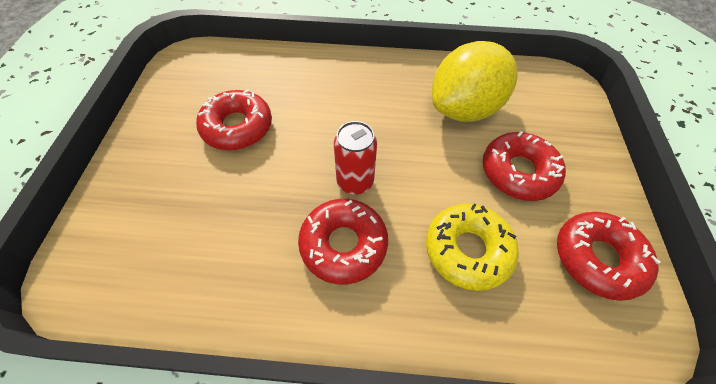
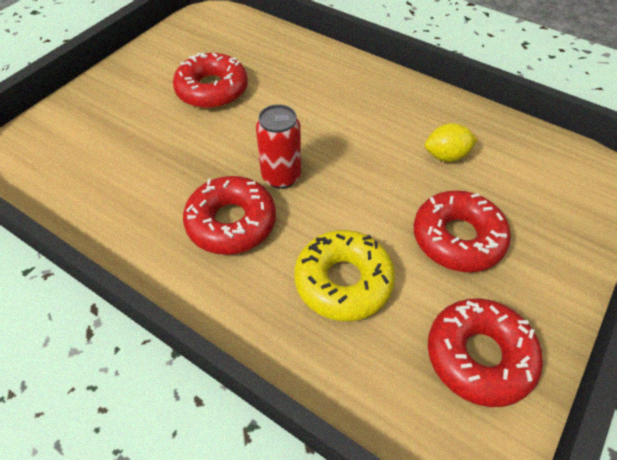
camera: 30 degrees right, 5 degrees down
(464, 109) = (446, 156): yellow lemon -> yellow lemon, size x0.45

